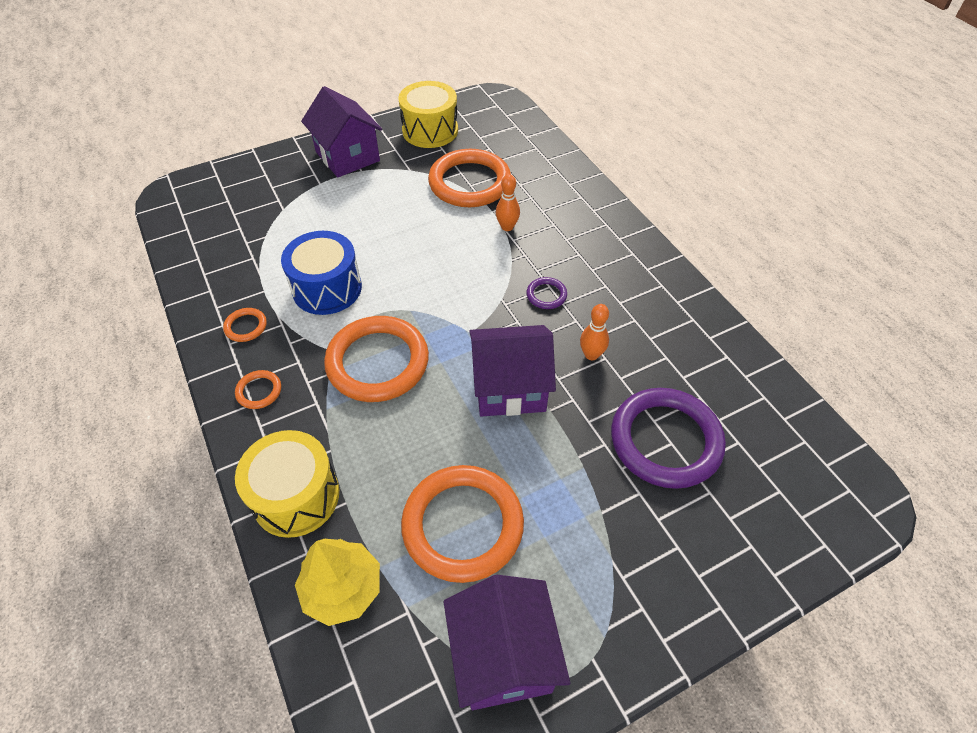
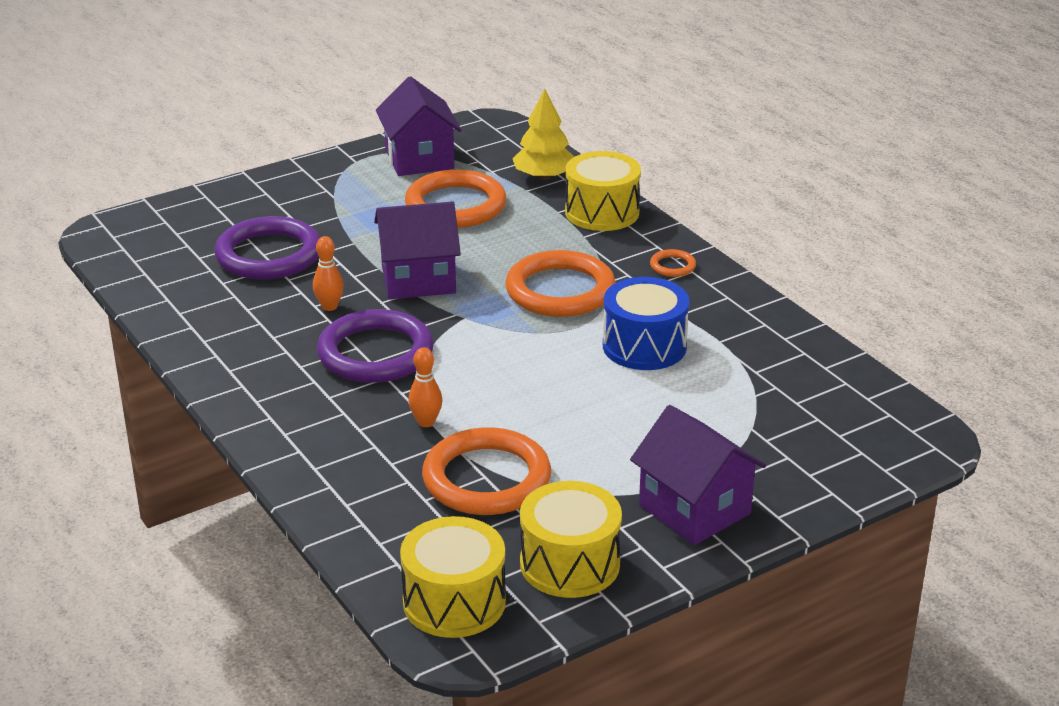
camera: 175 degrees right, 20 degrees down
(246, 326) = (719, 310): orange ring -> none
(495, 115) = (454, 602): none -> yellow drum
(546, 295) = (375, 353): purple ring -> purple ring, size x2.34

